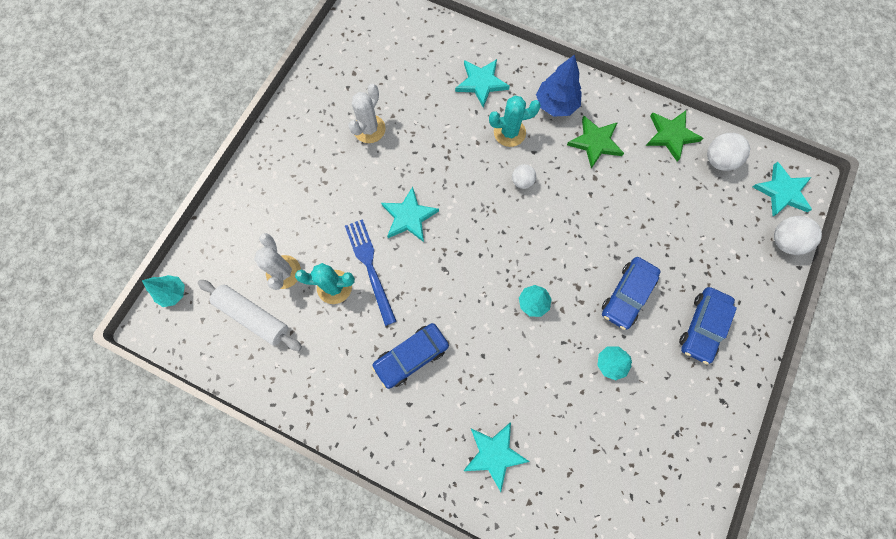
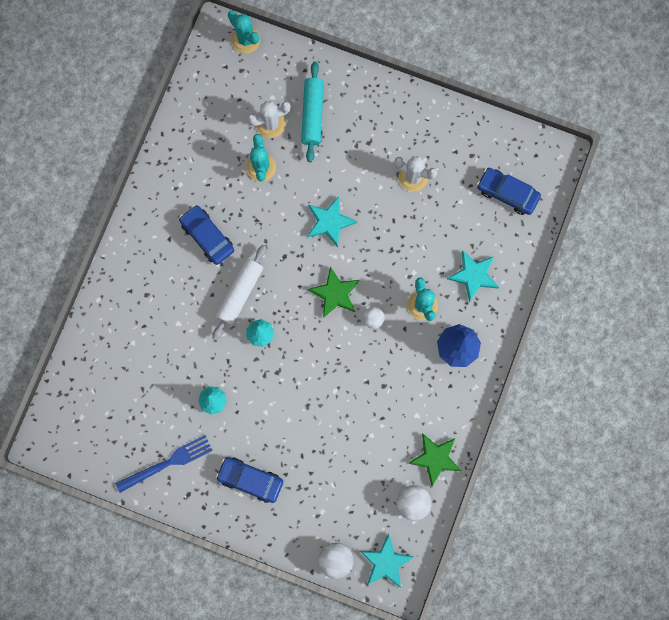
camera: 85 degrees right, 5 degrees up
(173, 293) = (245, 40): turquoise tree -> turquoise cactus
(253, 316) = (231, 106): white rolling pin -> white rolling pin (240, 294)
(281, 225) = (312, 114): none -> turquoise rolling pin
(370, 267) = (281, 194): blue fork -> blue fork (168, 463)
(494, 454) = (135, 309): turquoise star -> none
(595, 142) = (420, 386): green star -> green star (335, 293)
(627, 295) = (273, 415): blue car -> blue car (507, 193)

